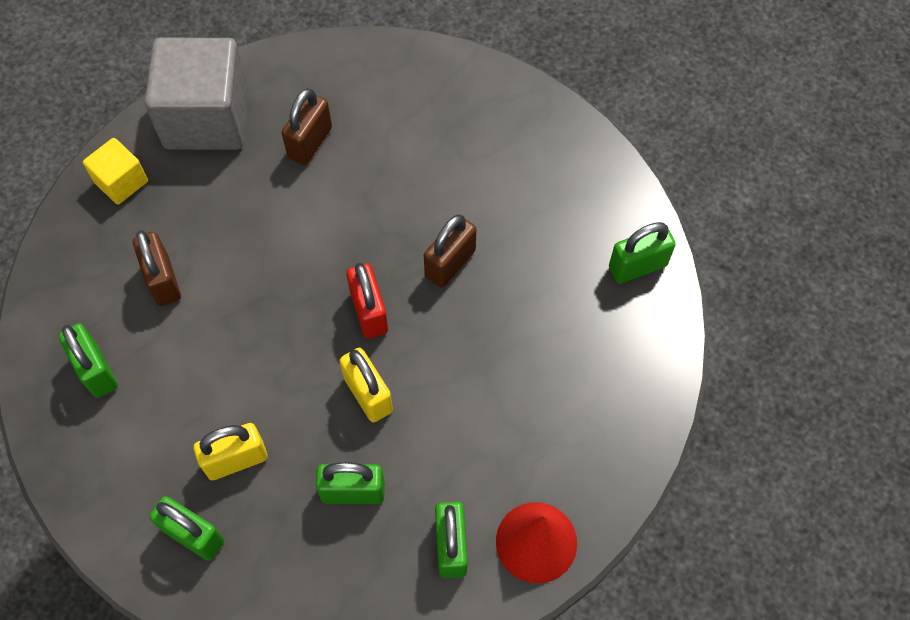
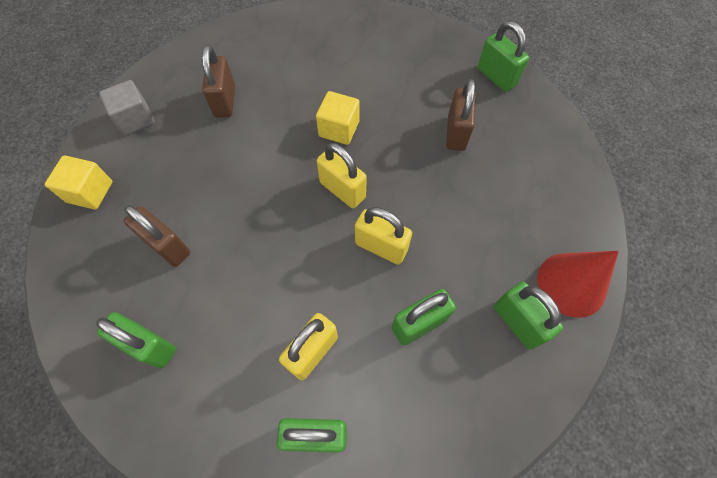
camera: 30 degrees left, 0 degrees up
(207, 117) = (135, 119): grey cube -> grey cube, size x0.49
(369, 312) = (342, 190): red padlock -> yellow padlock
(411, 239) = (339, 129): none -> yellow cube
(450, 263) = (376, 131): brown padlock -> brown padlock (456, 133)
(637, 266) = (496, 77): green padlock -> green padlock turned 75 degrees counterclockwise

